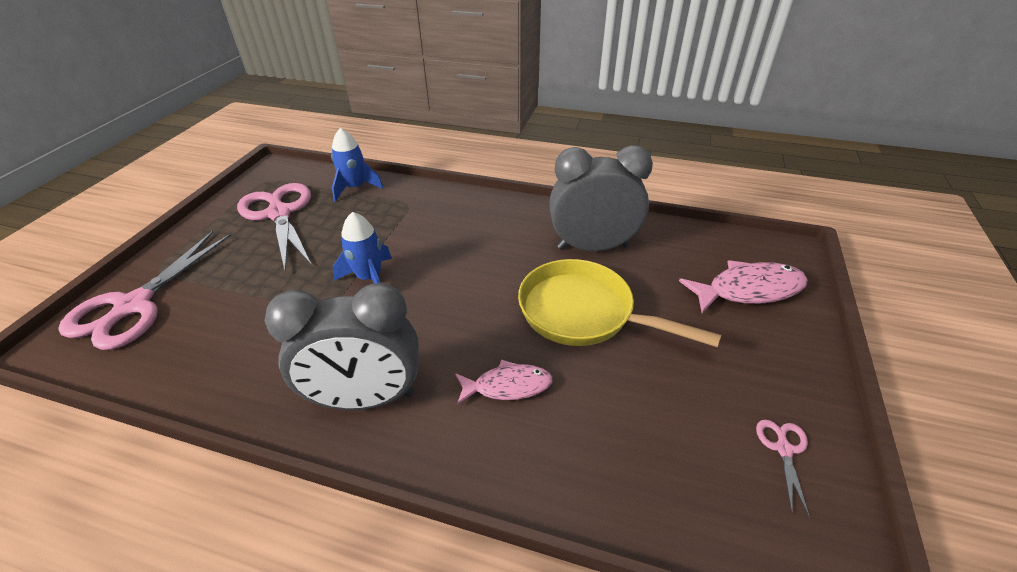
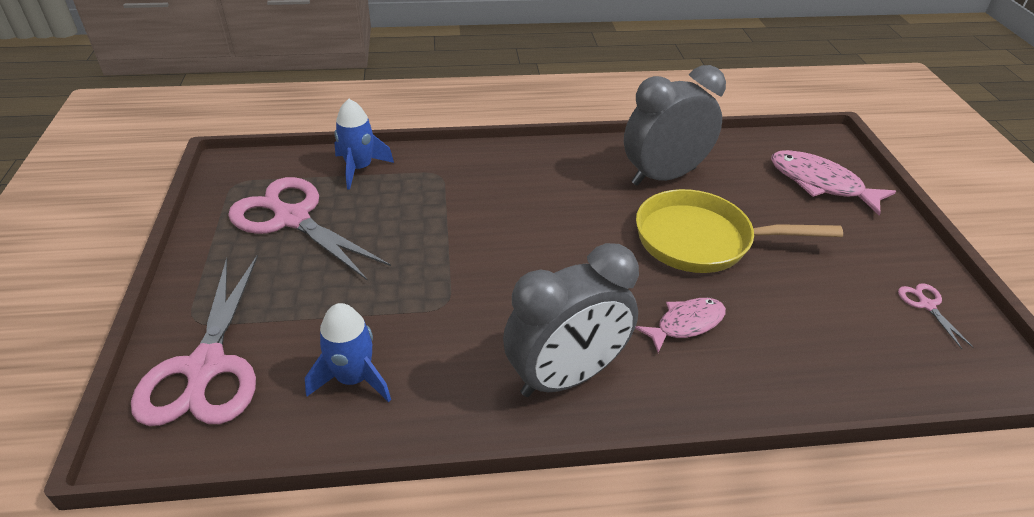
camera: 25 degrees left, 0 degrees up
(369, 278) = (465, 262): blue rocket -> blue rocket (353, 378)
(748, 290) = (820, 184): pink fish -> pink fish turned 105 degrees counterclockwise

